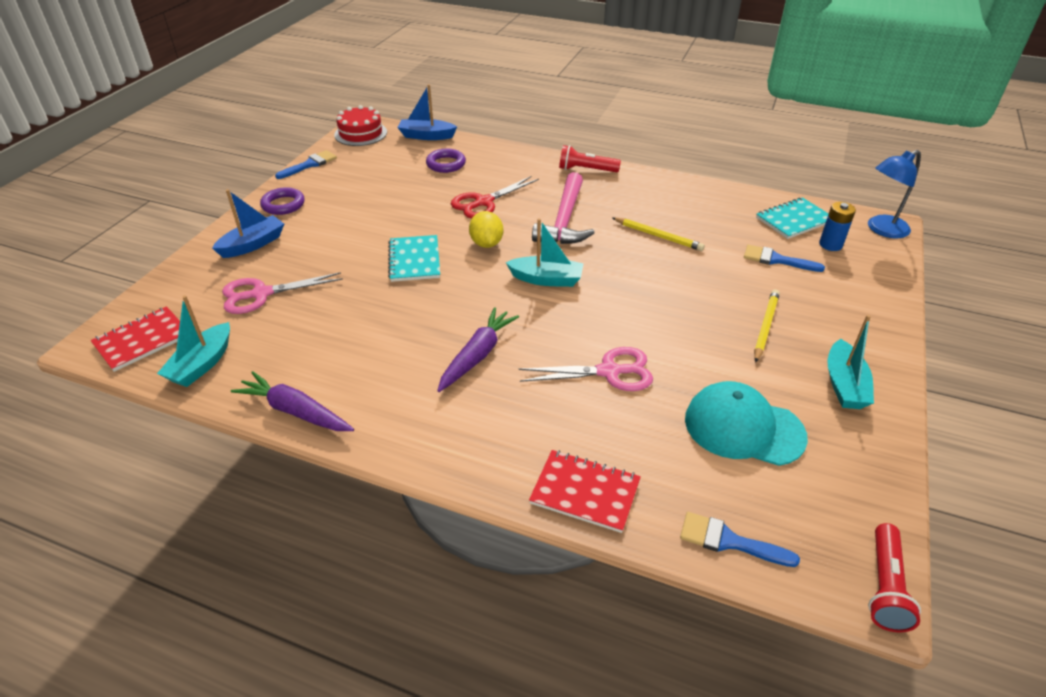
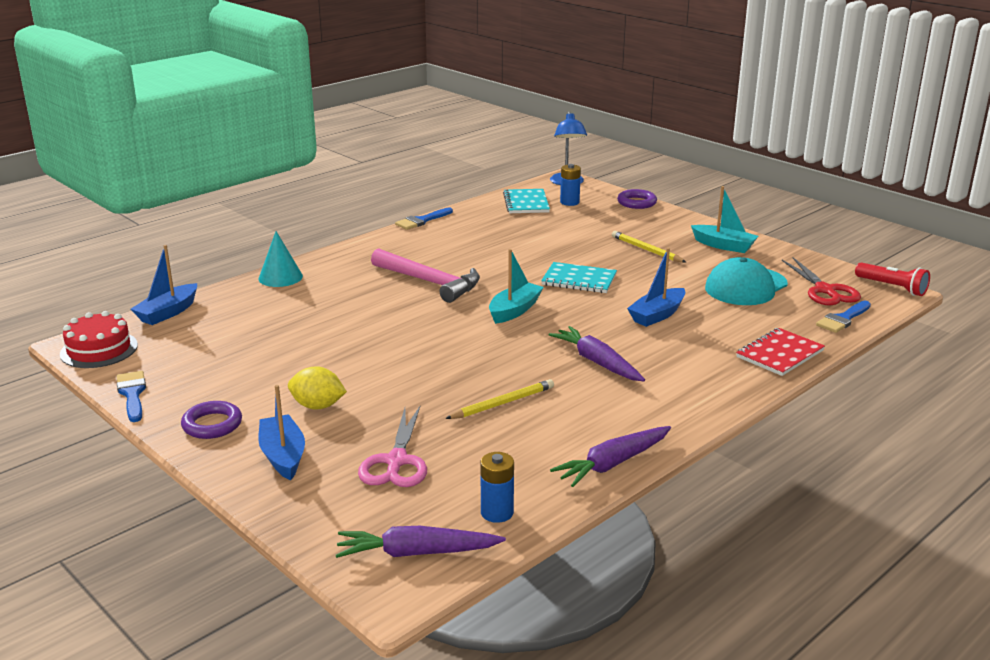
camera: 65 degrees left, 15 degrees down
(142, 340) = (416, 553): red notebook -> purple carrot
(202, 364) = (497, 513): turquoise boat -> blue battery
(414, 260) = (420, 364): turquoise notebook -> turquoise notebook (579, 280)
(446, 164) = (249, 314): purple ring -> purple ring (636, 202)
(484, 202) = (353, 310): red scissors -> red scissors (824, 290)
(486, 243) = (429, 324): yellow lemon -> yellow lemon (318, 406)
(515, 155) = (280, 277): none -> turquoise cone
(586, 170) = (353, 253): red flashlight -> none
(608, 372) = (657, 315): pink scissors -> blue boat
(658, 236) = (496, 253): yellow pencil -> yellow pencil (502, 403)
(776, 260) = (571, 223): blue brush -> blue brush (422, 221)

